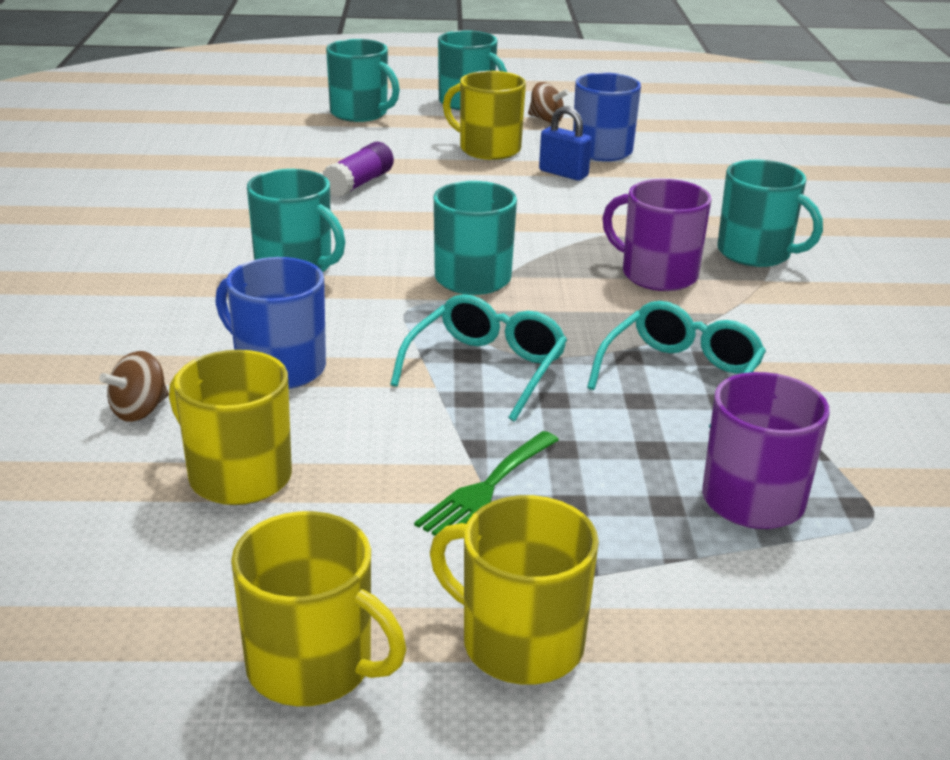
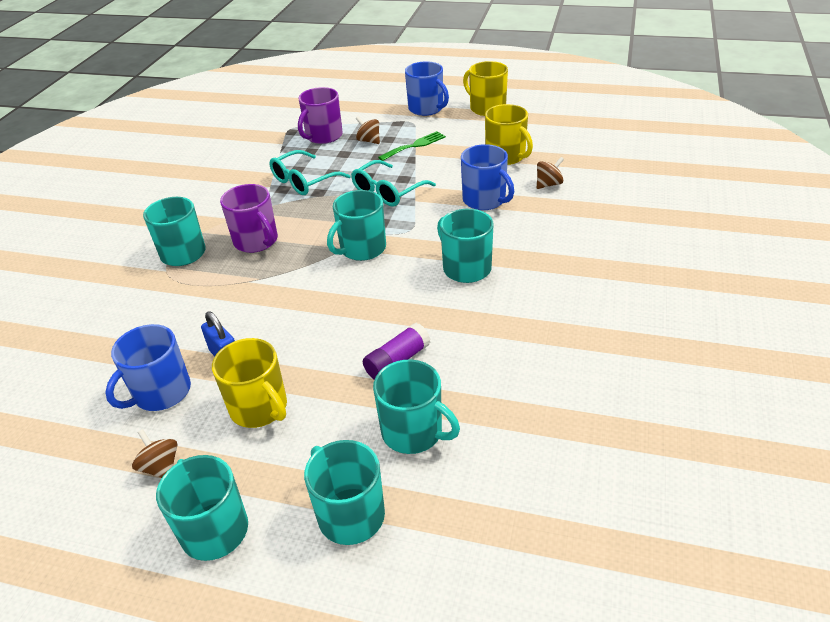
camera: 160 degrees left, 10 degrees up
(321, 147) = (413, 432): none -> turquoise mug
(519, 642) = (426, 108): yellow mug -> blue mug
(618, 493) = (369, 141): none -> brown spinning top

